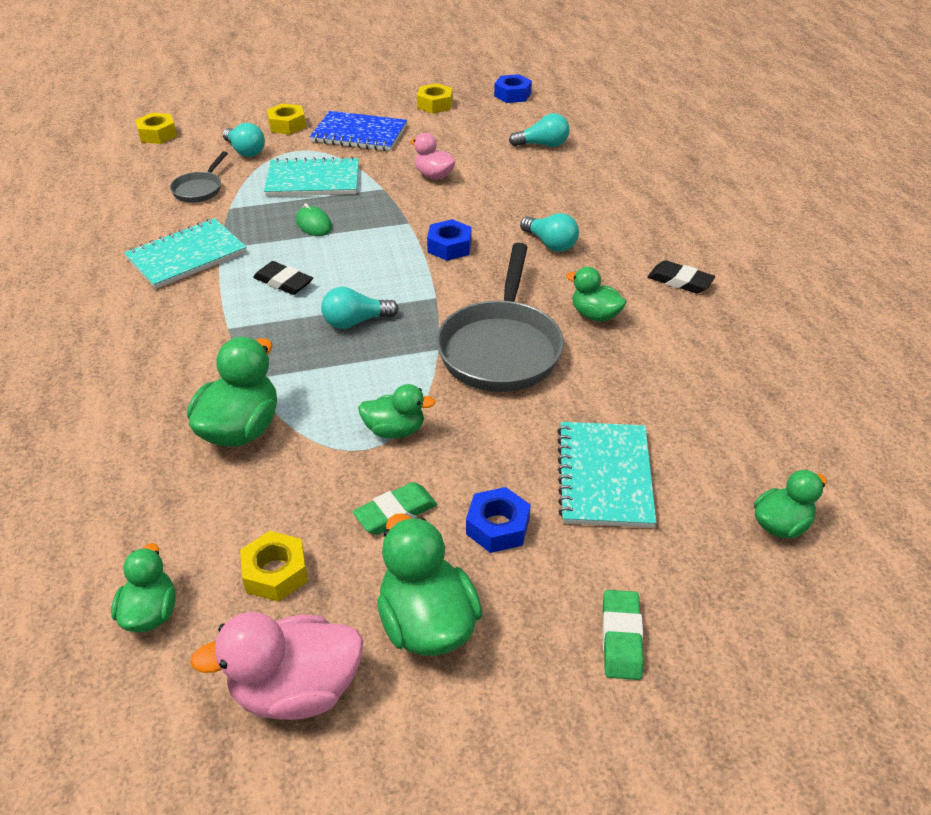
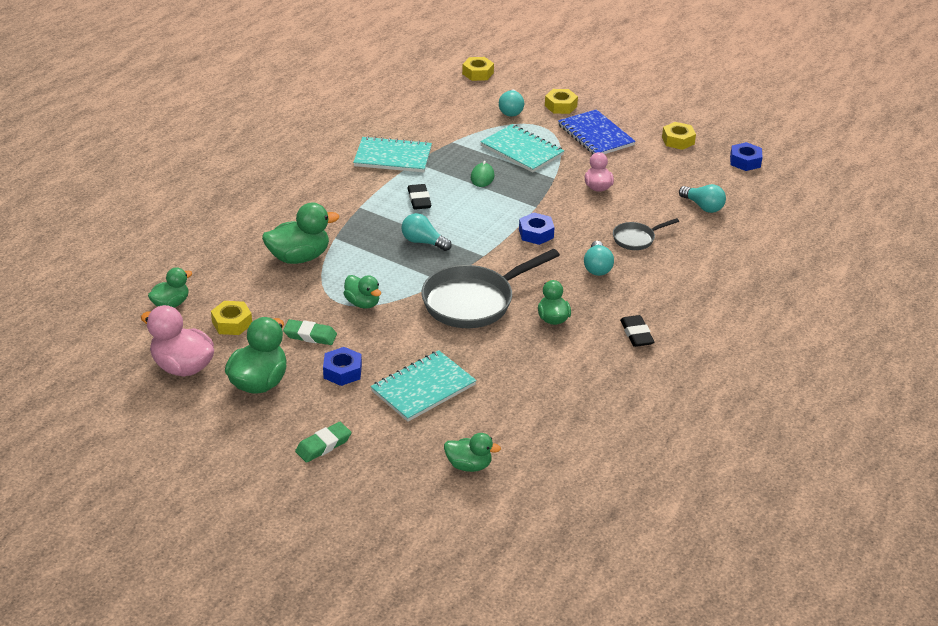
camera: 45 degrees right, 5 degrees down
(199, 189) = (452, 121): grey pan -> grey pan (636, 239)

